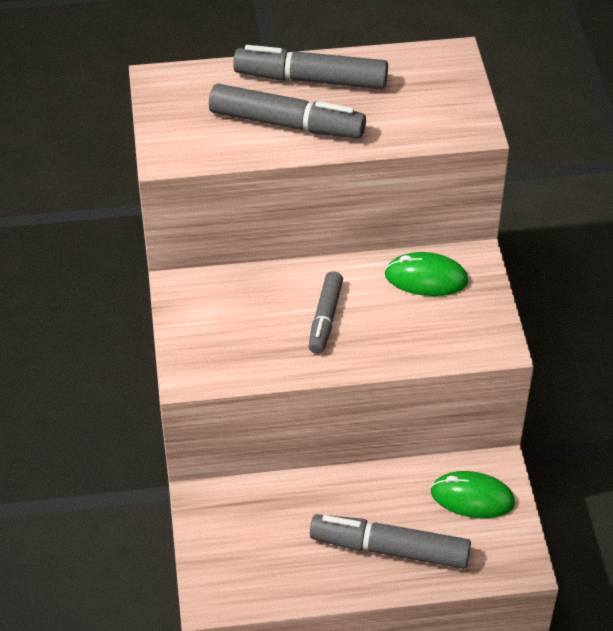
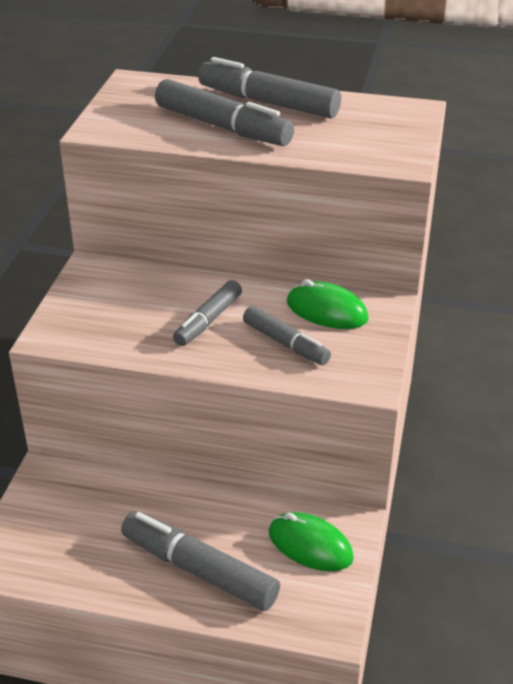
camera: 20 degrees right, 10 degrees down
(407, 324) = (286, 343): none -> grey marker

